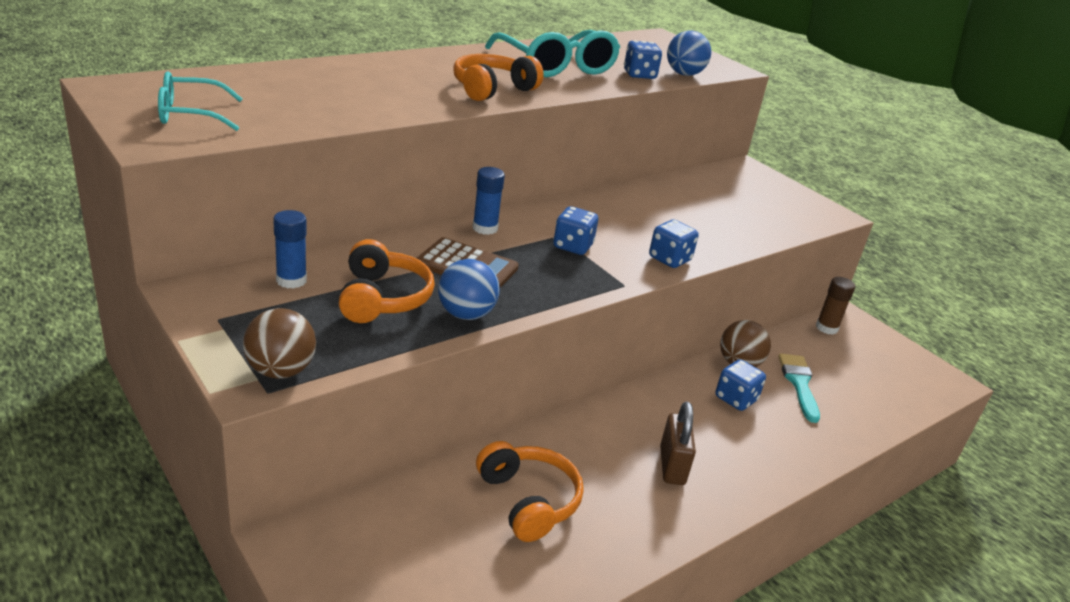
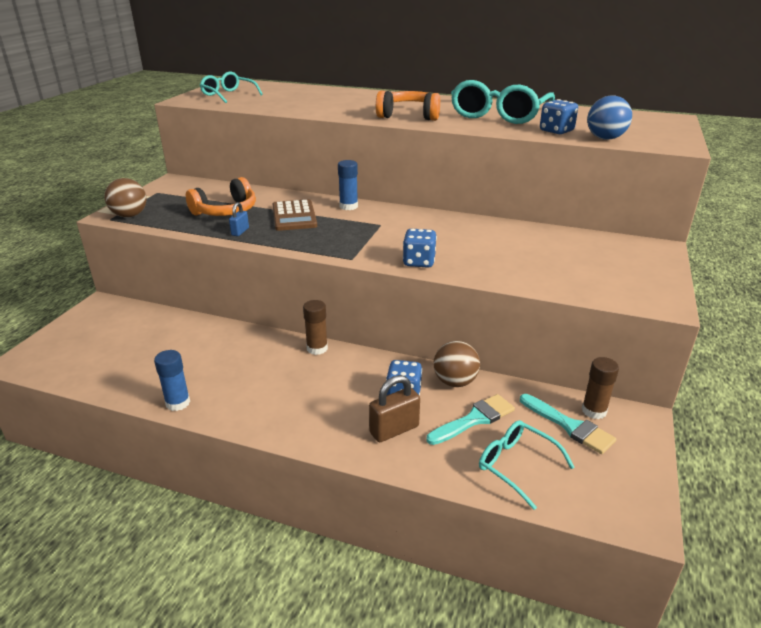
camera: 60 degrees right, 0 degrees up
(291, 280) = (212, 191): blue glue stick -> blue glue stick (178, 403)
(466, 314) = (240, 232): blue ball -> blue padlock
(528, 500) = (192, 352): orange headphones -> none
(573, 246) = (374, 231): blue dice -> none
(610, 409) = (317, 348): none -> brown glue stick
(672, 466) = (284, 391): brown padlock -> brown padlock (394, 430)
(837, 348) = (569, 426): none -> turquoise brush
(868, 397) = (516, 465): none -> turquoise glasses

